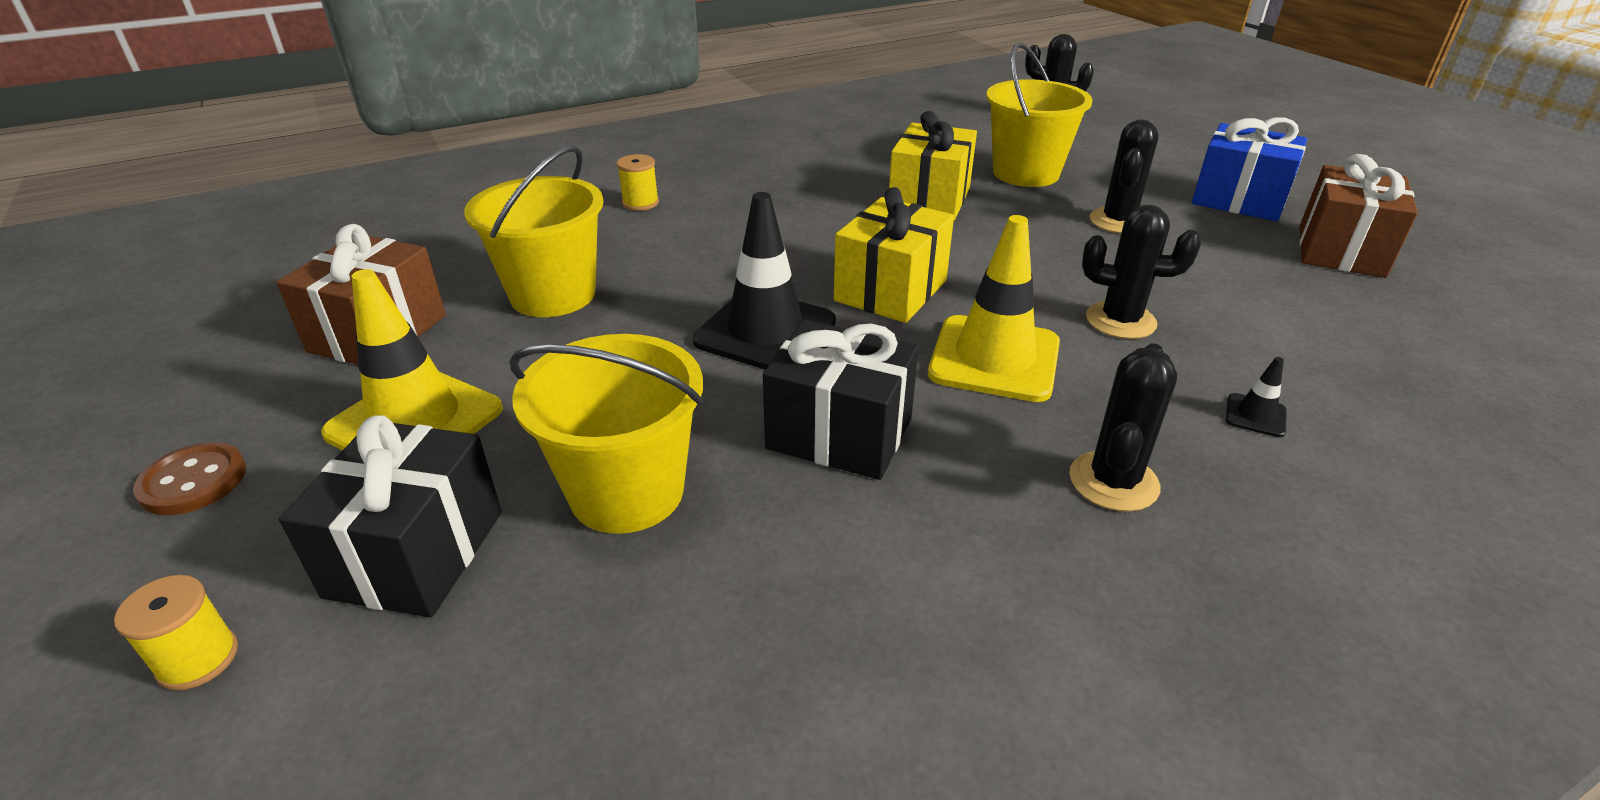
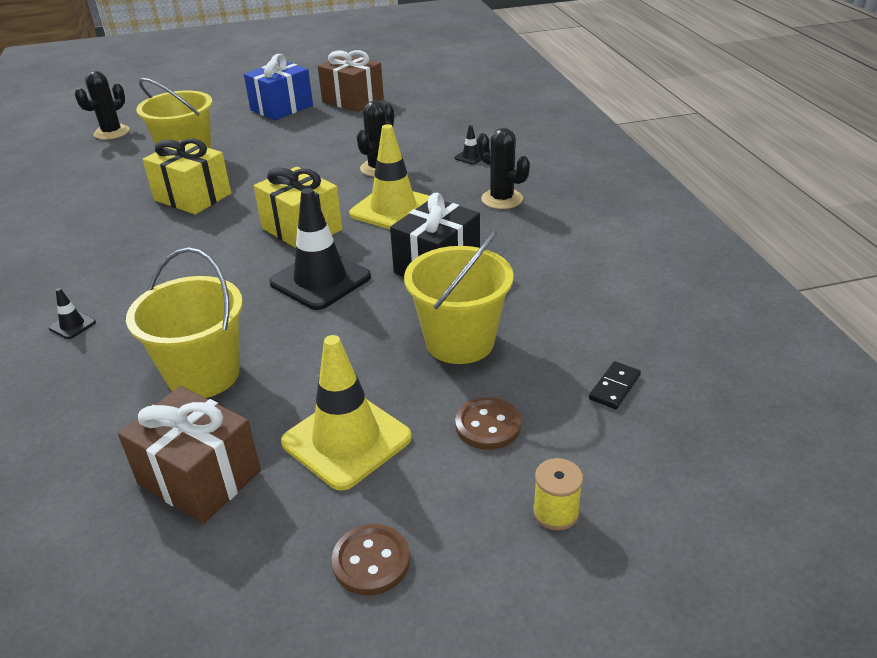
camera: 75 degrees left, 0 degrees up
(416, 553) = (488, 425): black gift -> brown button
(491, 725) = (614, 387): none -> black domino
(640, 203) = (72, 325): yellow spool -> black traffic cone
(1118, 221) = (276, 144): black cactus -> none

